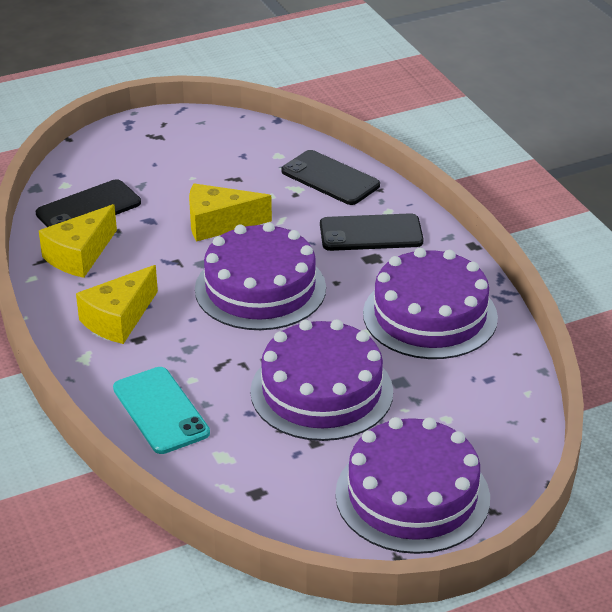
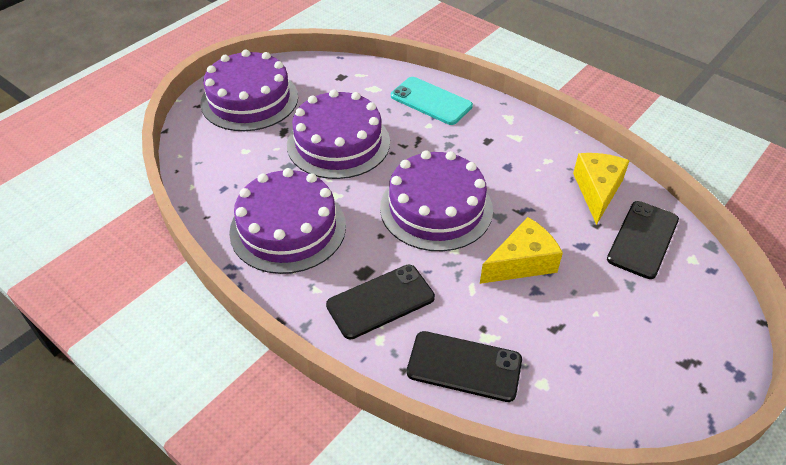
camera: 155 degrees right, 10 degrees up
(119, 319) = (514, 150): yellow cheese -> none

